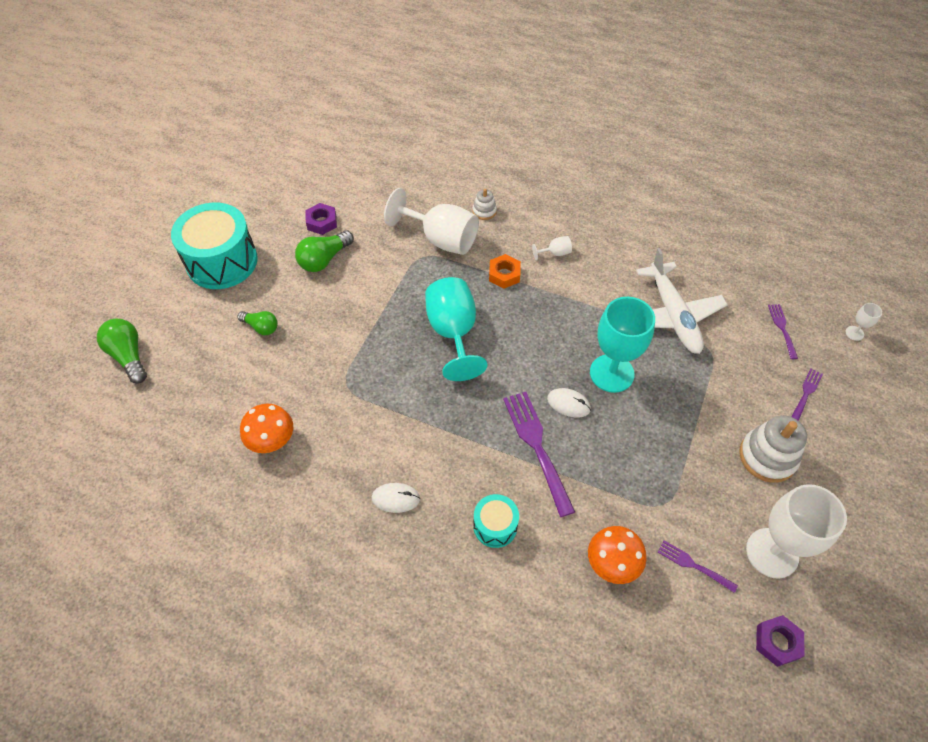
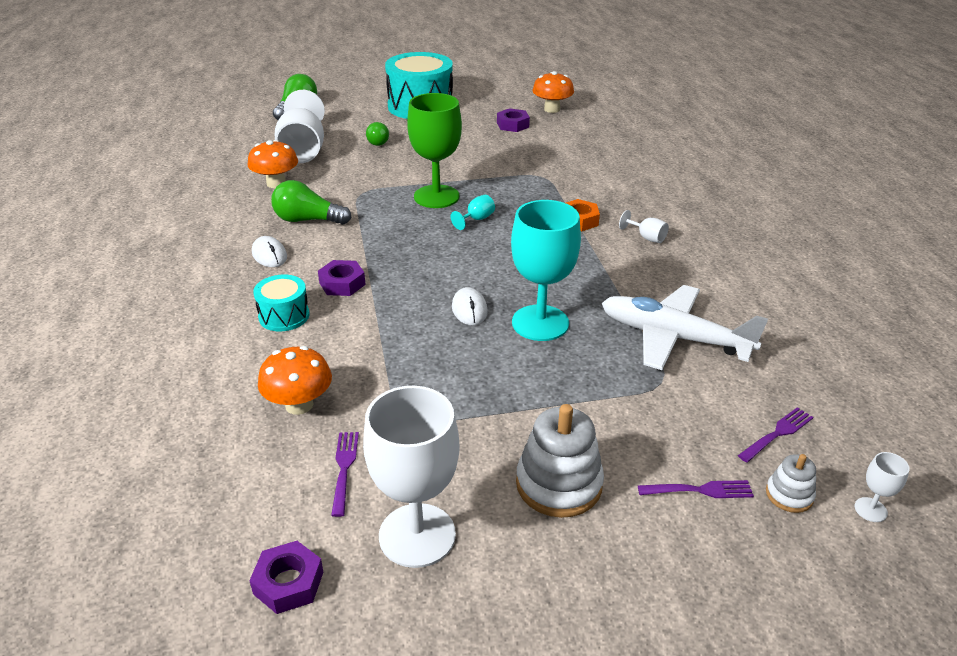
camera: 55 degrees right, 20 degrees down
(319, 182) = (552, 109): none -> orange mushroom
(324, 259) = (476, 139): green light bulb -> green light bulb (307, 220)
(397, 338) = (436, 197): none -> green goblet
(441, 239) = (573, 177): white goblet -> white goblet (303, 150)
(453, 332) = (476, 219): turquoise goblet -> turquoise goblet, size x0.42
(478, 466) = (342, 283): none -> purple nut
(484, 211) = (638, 185): white stacking toy -> white stacking toy (789, 495)
(537, 446) = (397, 308): purple fork -> none
(672, 315) = (674, 338): white plane -> white plane turned 75 degrees clockwise

